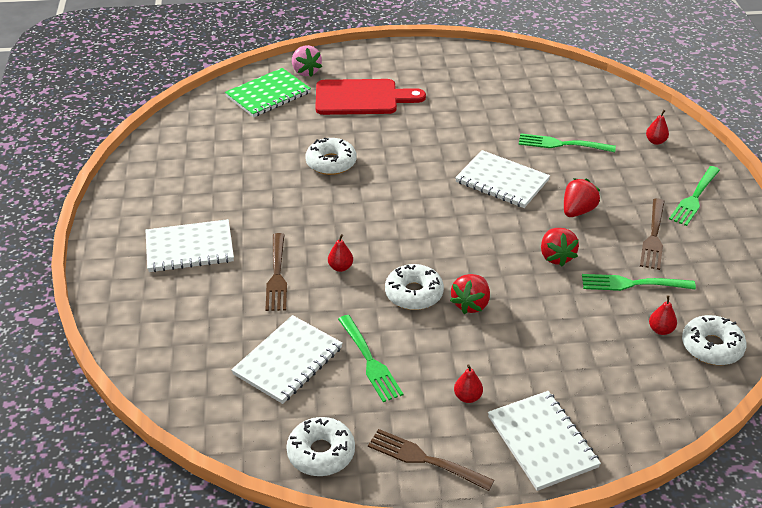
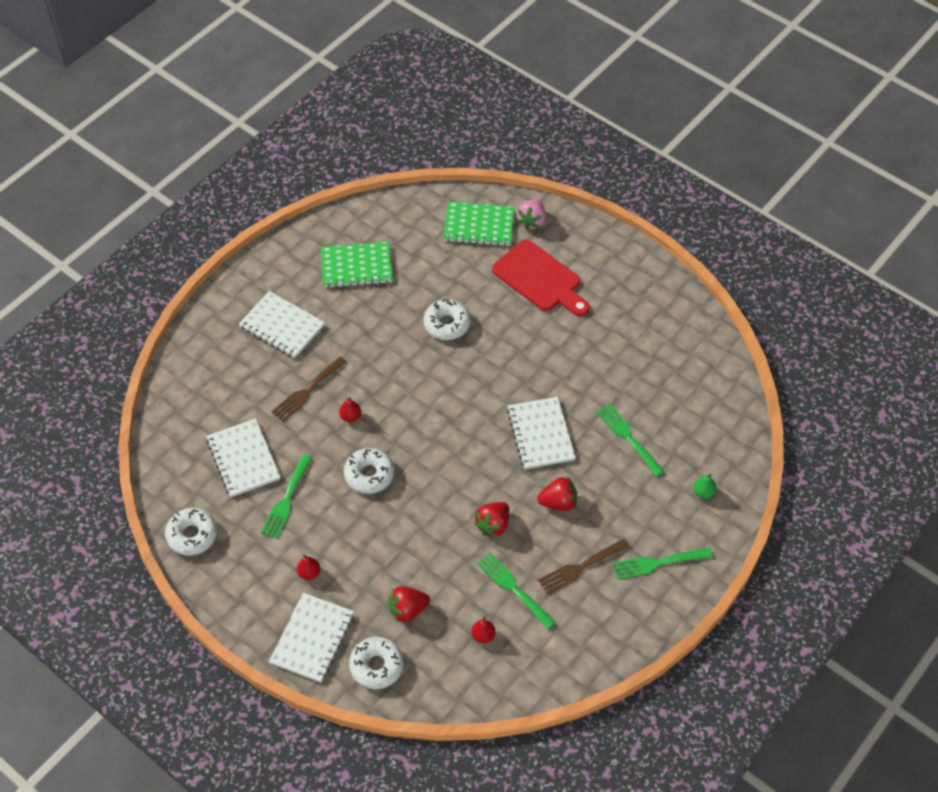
camera: 45 degrees right, 15 degrees up
(201, 172) = (356, 266): none -> green notebook
(288, 361) = (243, 459): white notebook -> white notebook turned 75 degrees clockwise
(426, 460) = (238, 590): brown fork -> none
(471, 304) = (393, 512): red strawberry -> red strawberry (408, 610)
(655, 141) = (703, 492): red pear -> green pear
(712, 347) = (497, 676): white donut -> white donut (376, 666)

